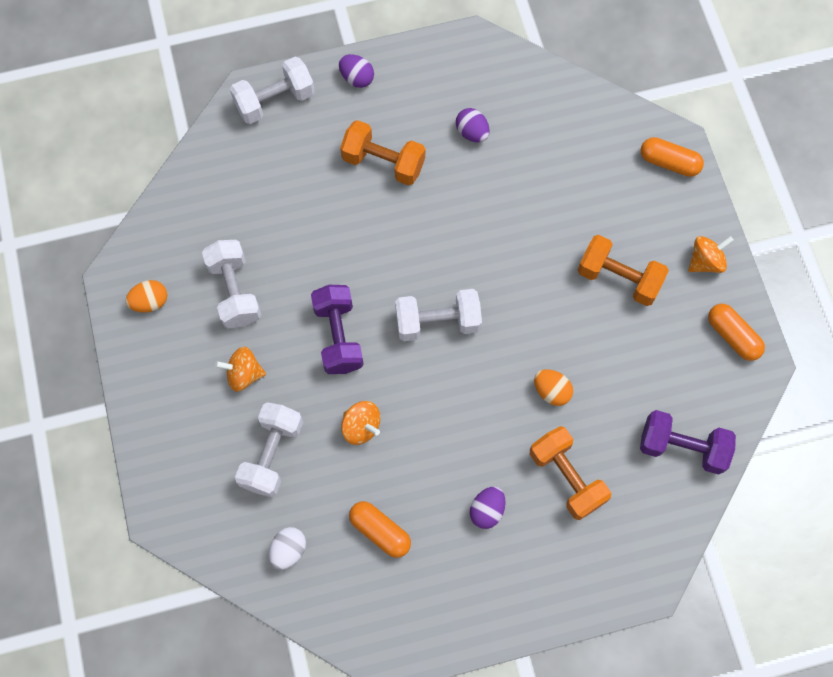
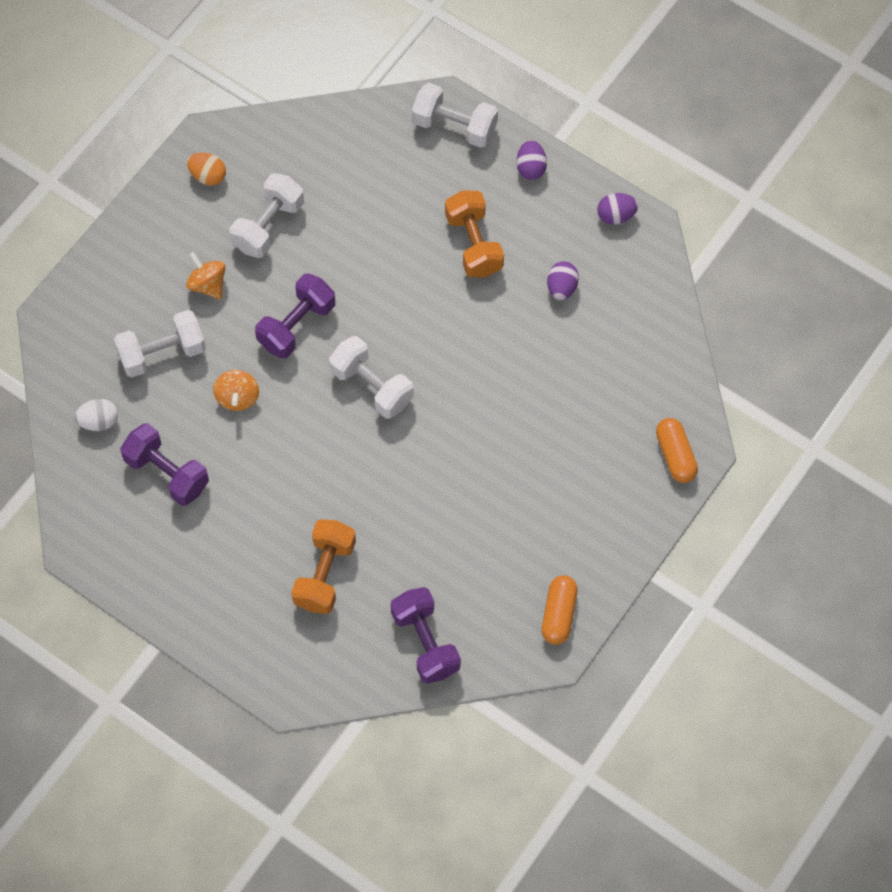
camera: 50 degrees right, 5 degrees down
(380, 531) = (167, 473): orange capsule -> purple dumbbell
(487, 510) = (248, 536): purple egg -> purple egg (616, 216)
(551, 391) = (387, 511): orange egg -> none
(618, 278) = (532, 491): orange dumbbell -> none
(705, 261) = (608, 547): orange spinning top -> none

